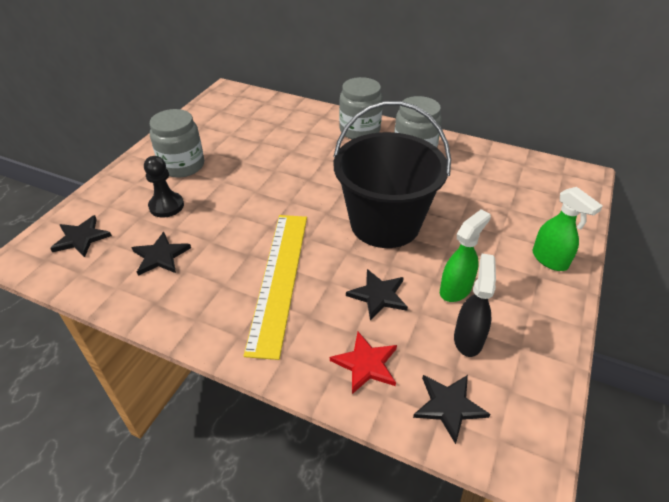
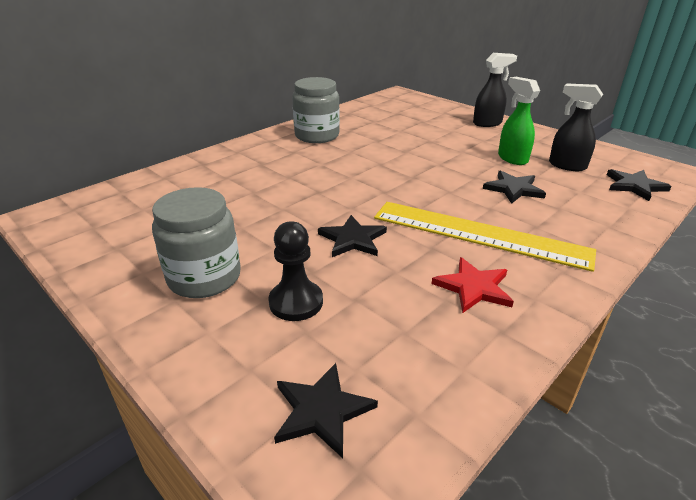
camera: 70 degrees left, 10 degrees down
(160, 256) = (408, 318): black star -> black star (352, 239)
(359, 130) = (255, 151): grey jar -> none
(366, 364) = (596, 209): red star -> red star (474, 287)
(385, 224) = (417, 168): black bucket -> none
(550, 260) = (487, 123): green spray bottle -> black spray bottle

